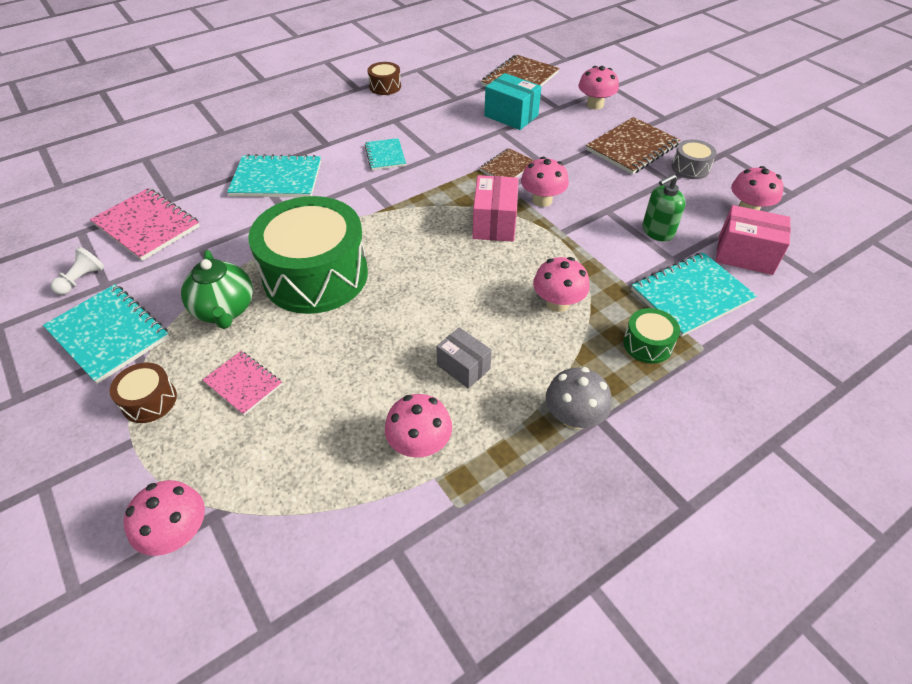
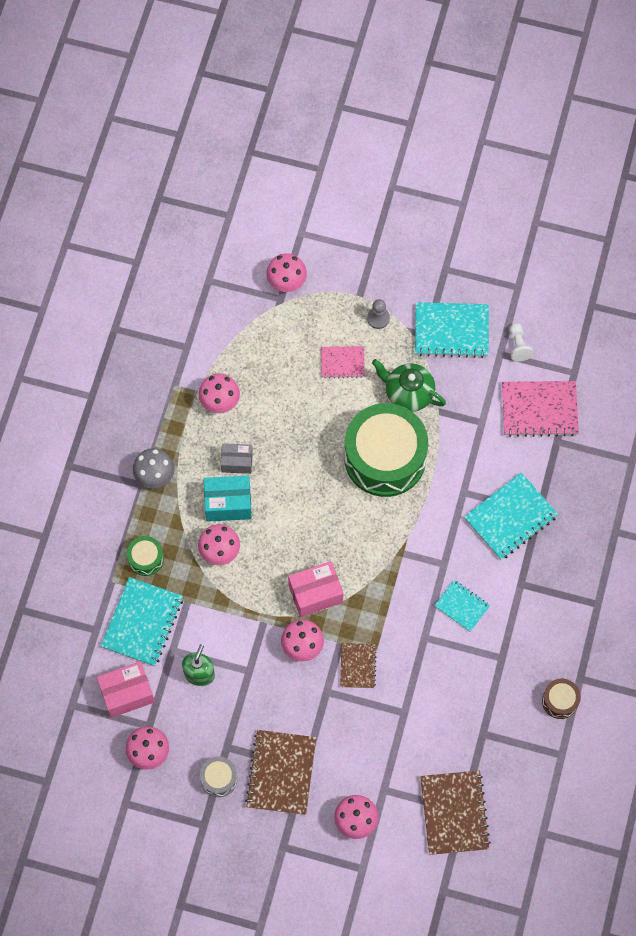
camera: 140 degrees right, 20 degrees up
(149, 401) = (378, 318): brown drum -> grey pawn
(494, 223) = (315, 594): pink box -> pink box turned 75 degrees counterclockwise
(511, 116) = (412, 742): turquoise box -> turquoise box (228, 504)

